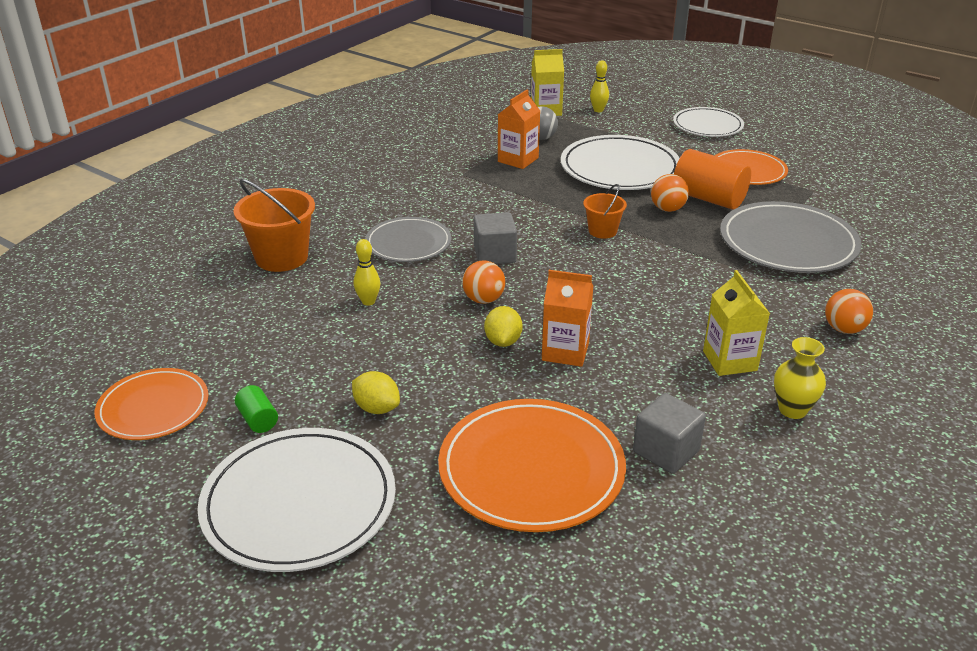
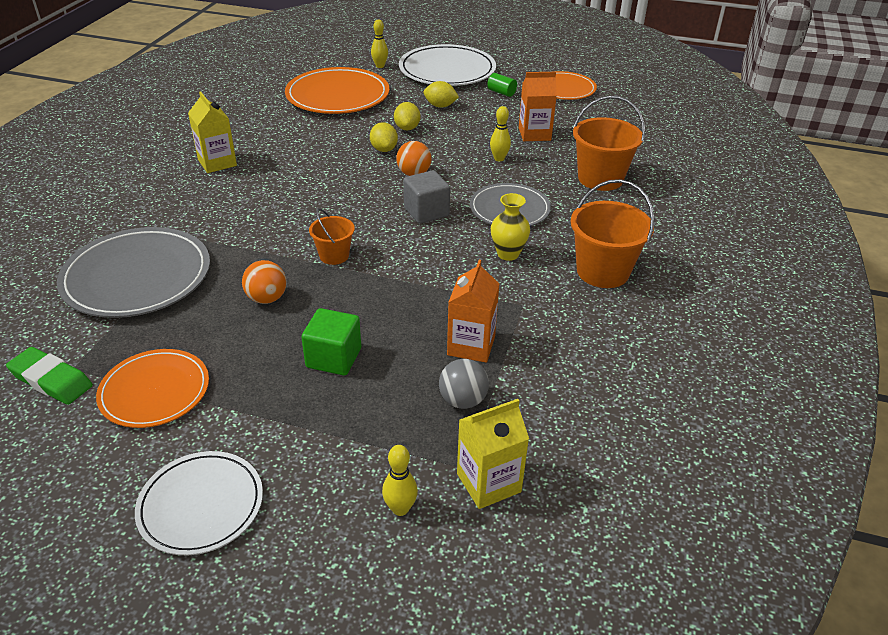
camera: 160 degrees right, 5 degrees up
(377, 183) = (602, 271): none -> orange bucket
(418, 548) = (380, 66): none -> yellow bowling pin
(453, 372) = (407, 128): none -> yellow lemon
(565, 351) = (337, 150): orange carton -> orange carton (534, 134)
(620, 168) = (334, 358): white plate -> green cube
(666, 451) = (263, 112): grey cube -> none
(708, 198) = (217, 325): orange cylinder -> none
(792, 410) = (179, 142): yellow vase -> yellow vase (508, 254)
(826, 187) = (51, 380): none -> green eraser
(844, 329) = (118, 198): orange ball -> none

